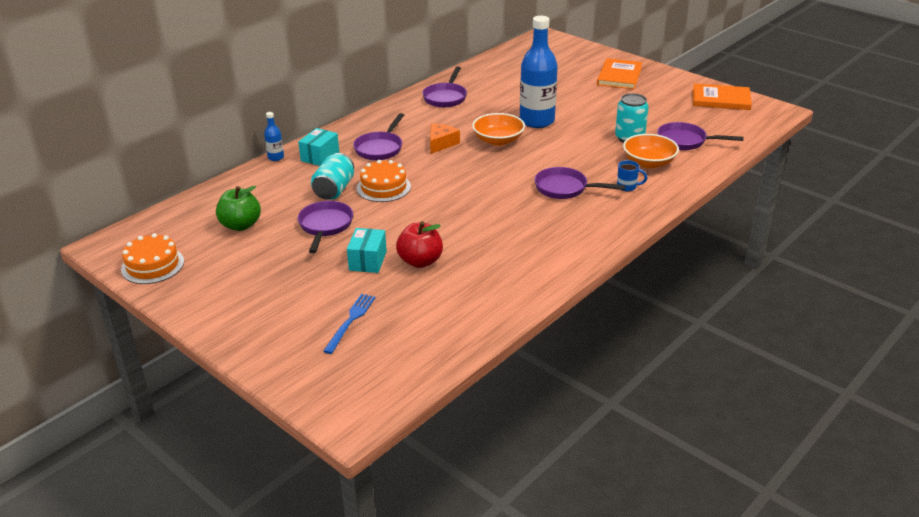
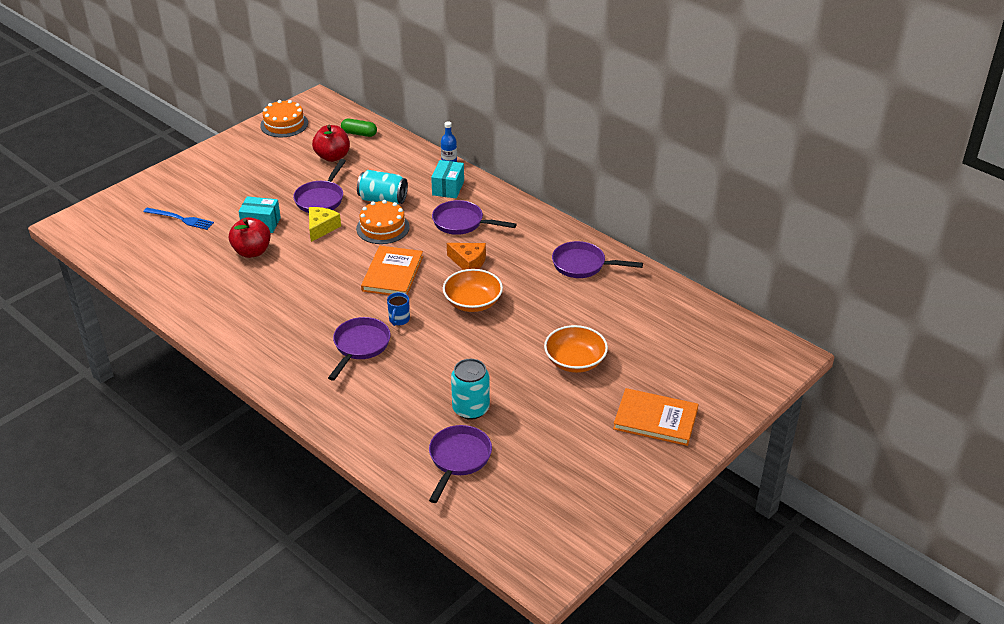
camera: 90 degrees right, 5 degrees up
(196, 211) = (359, 133): none -> green capsule
(241, 225) = (332, 157): green apple -> red apple
(320, 156) = (448, 188): turquoise box -> turquoise box turned 75 degrees clockwise
(325, 226) = (321, 199): purple pan -> purple pan turned 105 degrees clockwise
(380, 222) = (321, 228): none -> yellow cheese
(537, 121) = (519, 334): blue bottle -> none
(627, 187) = (355, 394): blue mug -> blue mug (399, 320)
(649, 162) = (408, 418): orange bowl -> orange bowl (575, 361)
(721, 99) = (582, 517): orange book -> orange book (392, 274)

